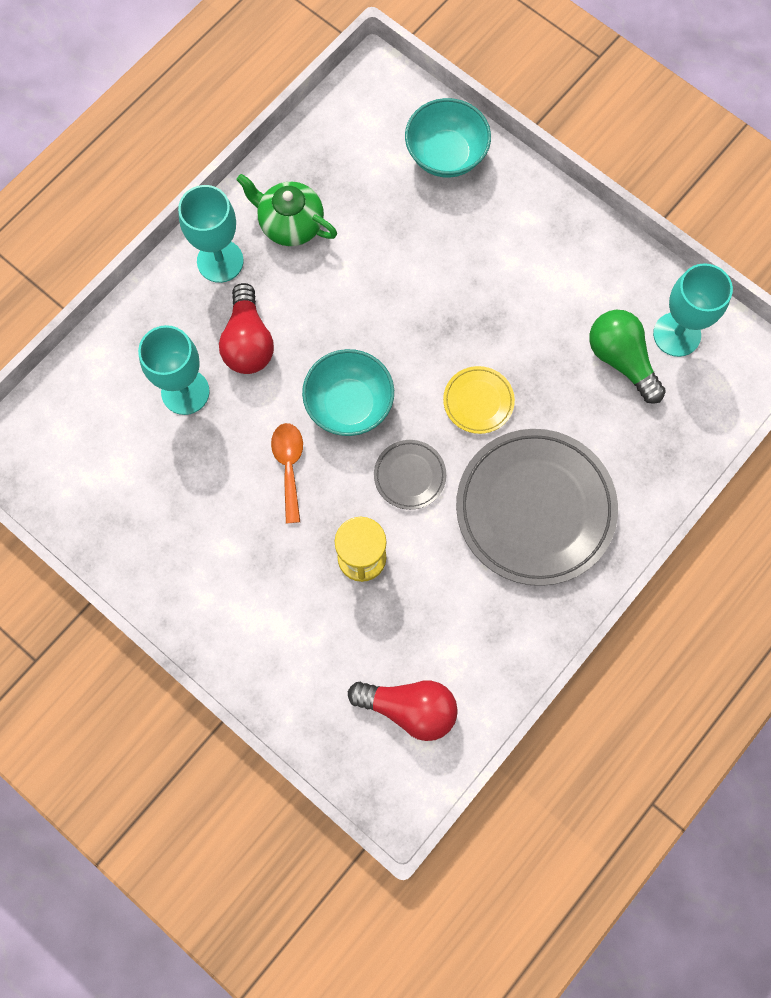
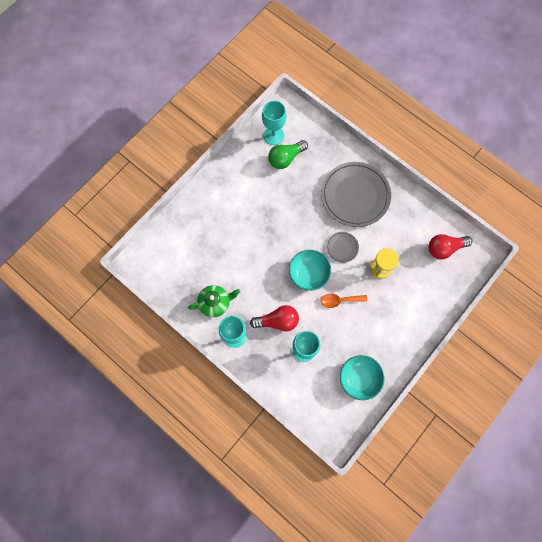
camera: 90 degrees left, 0 degrees up
(290, 224) = (215, 303): green teapot -> green teapot turned 135 degrees counterclockwise
(409, 708) = (444, 248): red light bulb -> red light bulb turned 120 degrees counterclockwise
(446, 155) = (180, 230): turquoise bowl -> turquoise bowl (359, 378)
(478, 401) = (306, 218): yellow plate -> none

